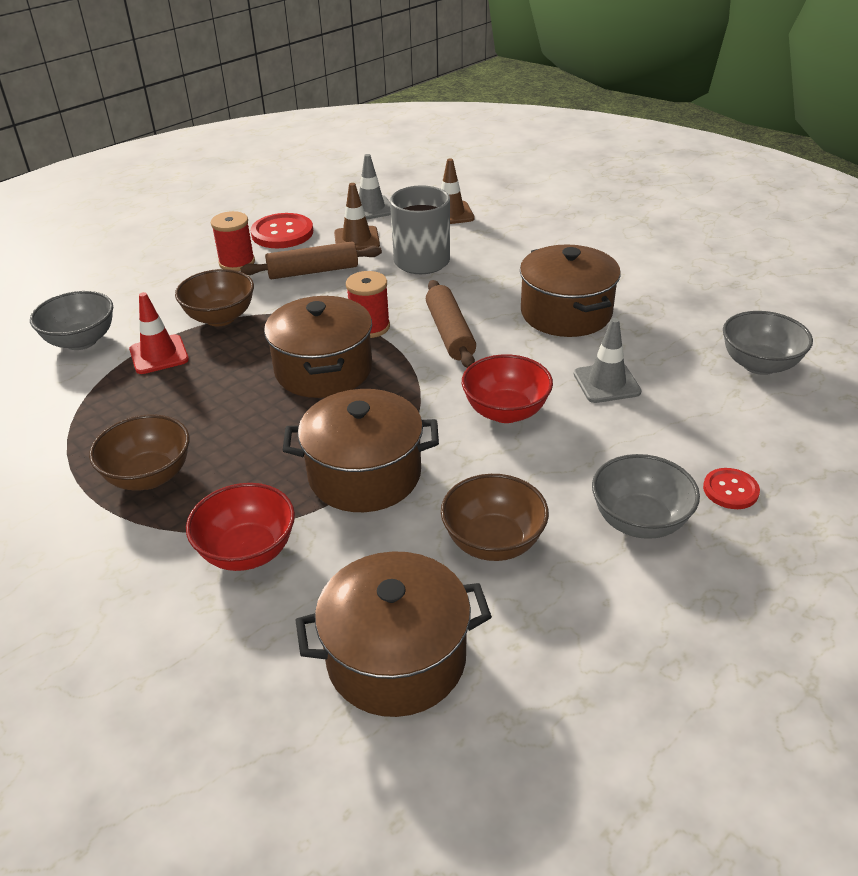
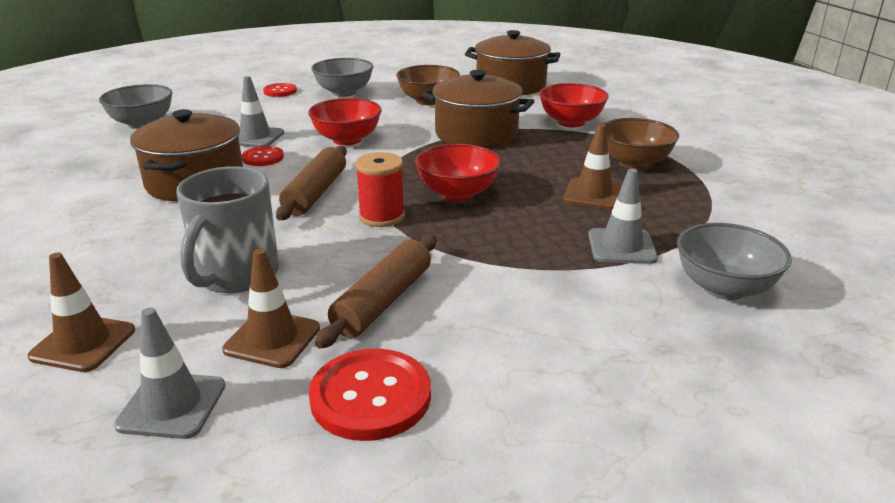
camera: 155 degrees left, 10 degrees down
(159, 355) = (621, 247): red traffic cone -> grey traffic cone
(191, 408) = (593, 194): none -> brown traffic cone
(220, 318) = (538, 270): brown bowl -> none
(237, 263) = (481, 353): red spool -> none
(313, 271) = (383, 301): brown rolling pin -> brown rolling pin turned 75 degrees counterclockwise
(323, 370) = (457, 194): brown pot -> red bowl
(554, 357) = (263, 158): none -> red button

